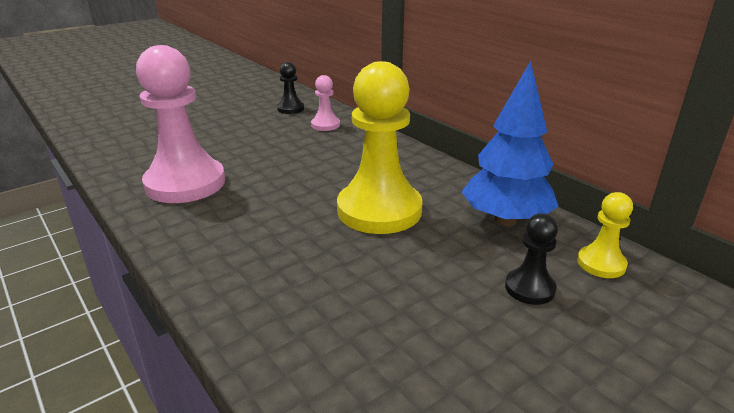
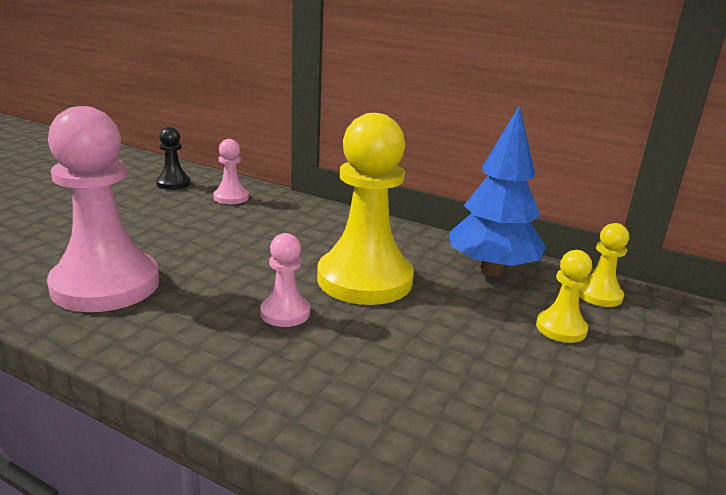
camera: 25 degrees left, 5 degrees down
(293, 227) = (285, 313): none -> pink pawn
(529, 288) = (561, 328): black pawn -> yellow pawn

